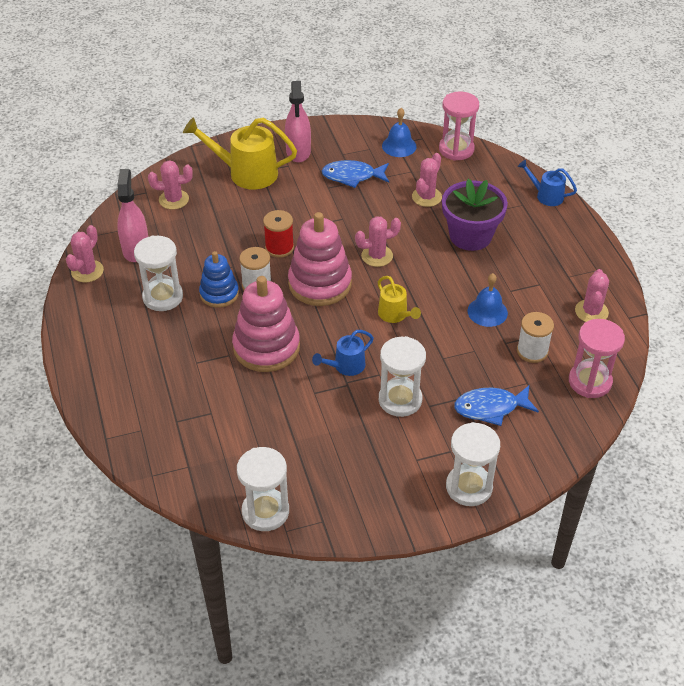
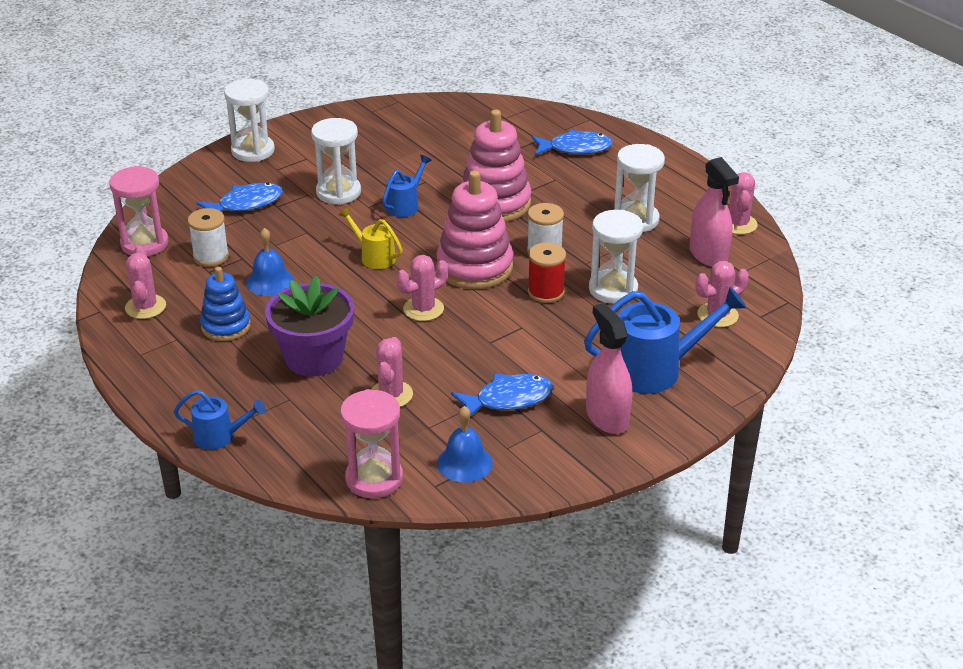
camera: 160 degrees right, 10 degrees down
(150, 398) = (575, 148): none -> blue fish
(219, 294) = (579, 235): blue stacking toy -> blue stacking toy (226, 326)
(245, 173) = (656, 369): yellow watering can -> blue watering can
(265, 511) = (421, 107): white hourglass -> white hourglass (613, 289)

